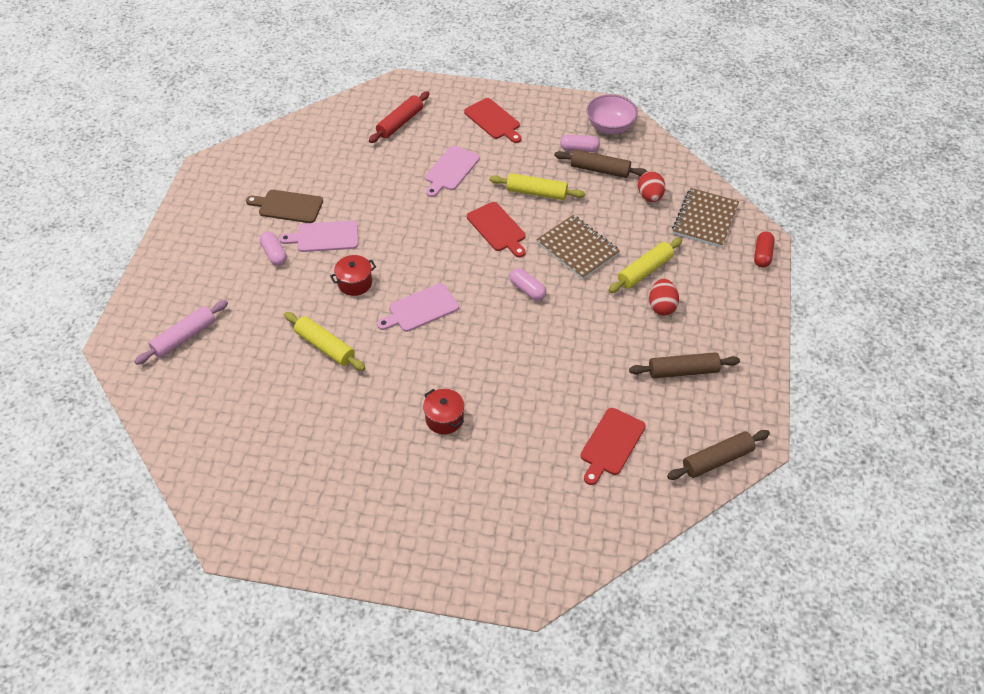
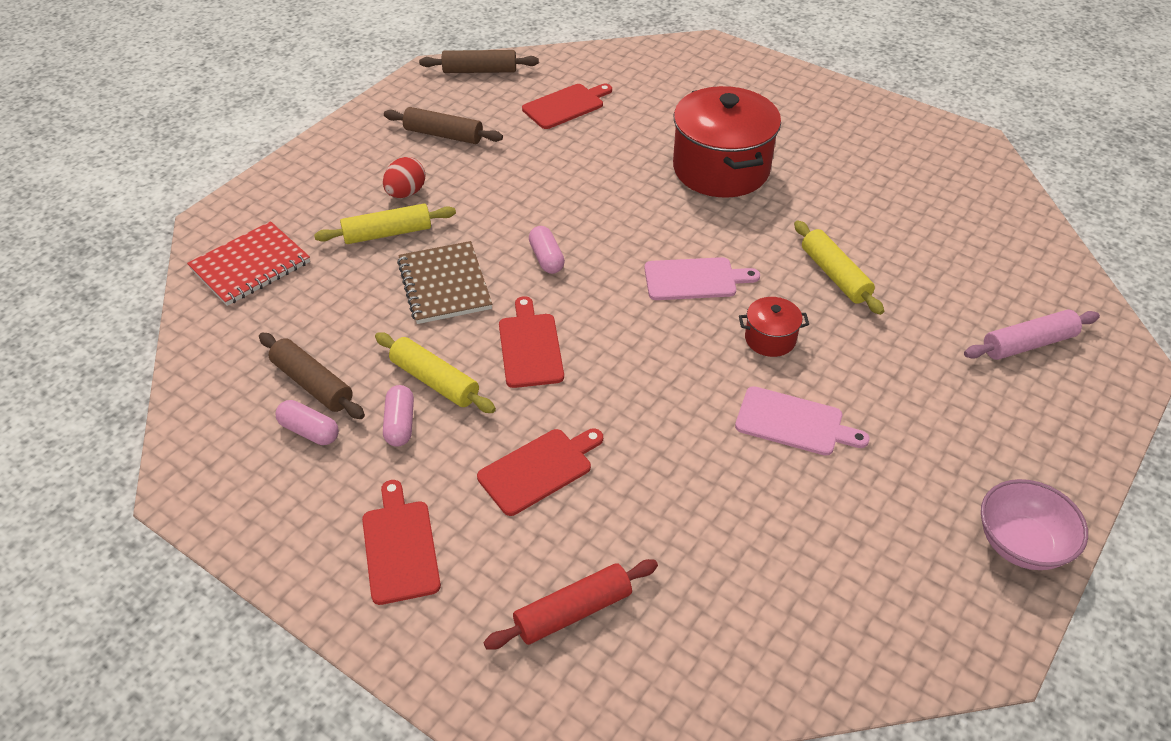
camera: 155 degrees left, 5 degrees down
(274, 254) = (881, 421): pink capsule -> pink capsule (400, 424)
(288, 206) = (842, 499): brown cutting board -> none
(444, 419) = (721, 169): red pot -> red pot, size x2.22
(451, 170) = (538, 469): pink cutting board -> red cutting board
(610, 127) = (223, 454): pink bowl -> pink bowl (1021, 544)
(650, 196) = (285, 319): red egg -> none
(705, 219) = (250, 266): brown notebook -> red notebook
(762, 255) = (235, 206): red capsule -> none

